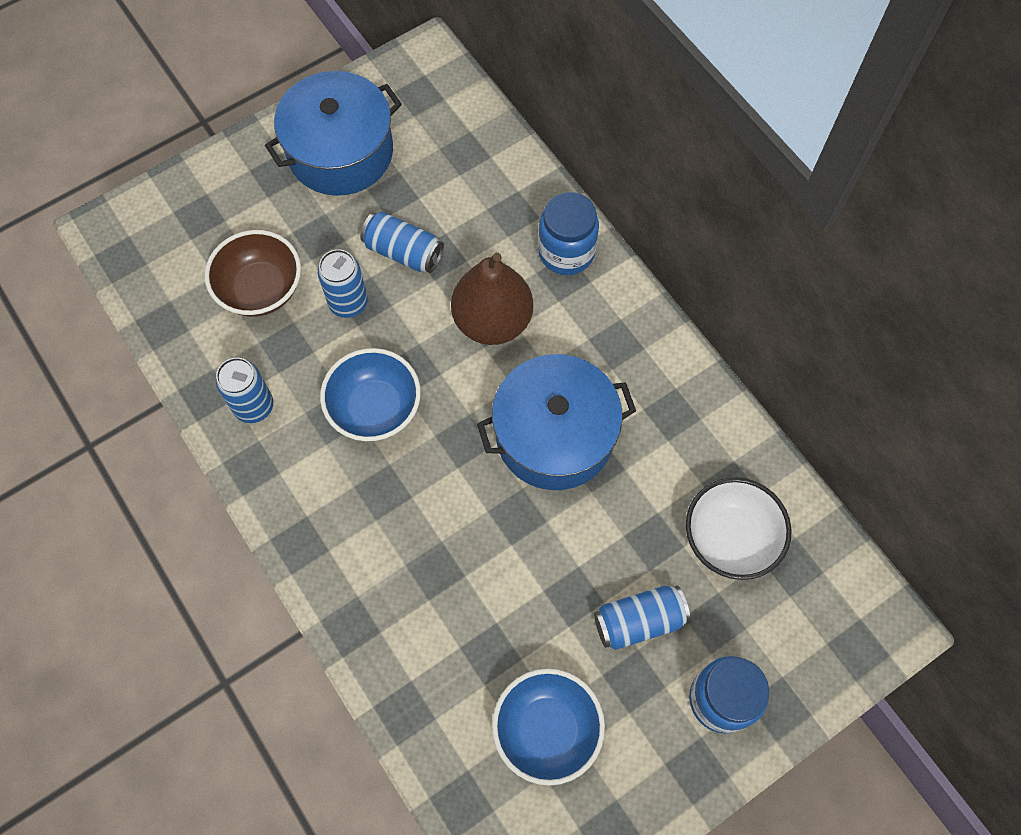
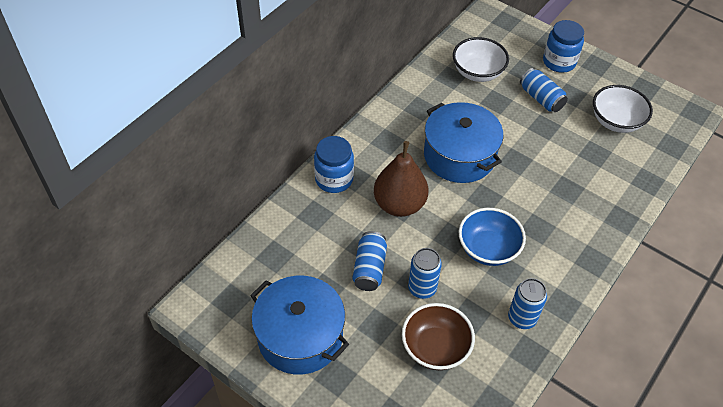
camera: 110 degrees left, 15 degrees down
(547, 729) = (616, 121): blue bowl -> white bowl

